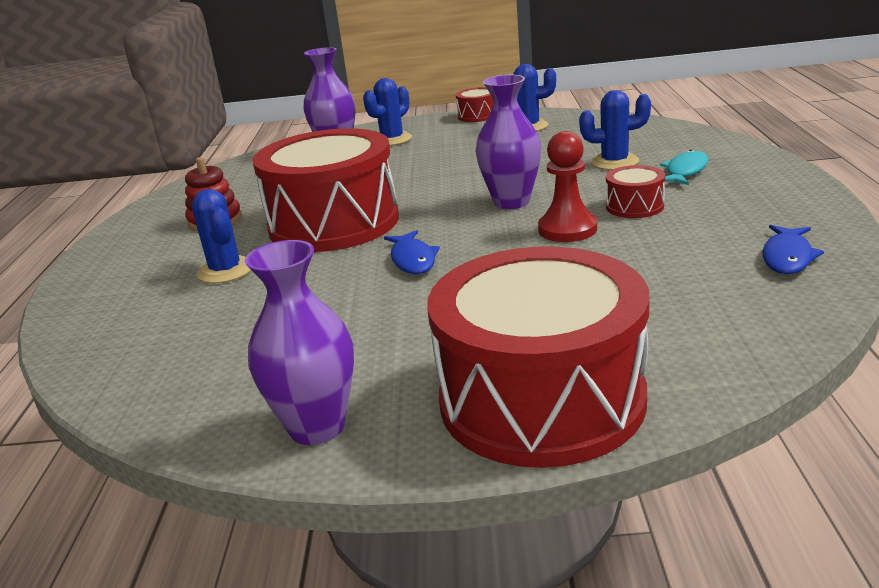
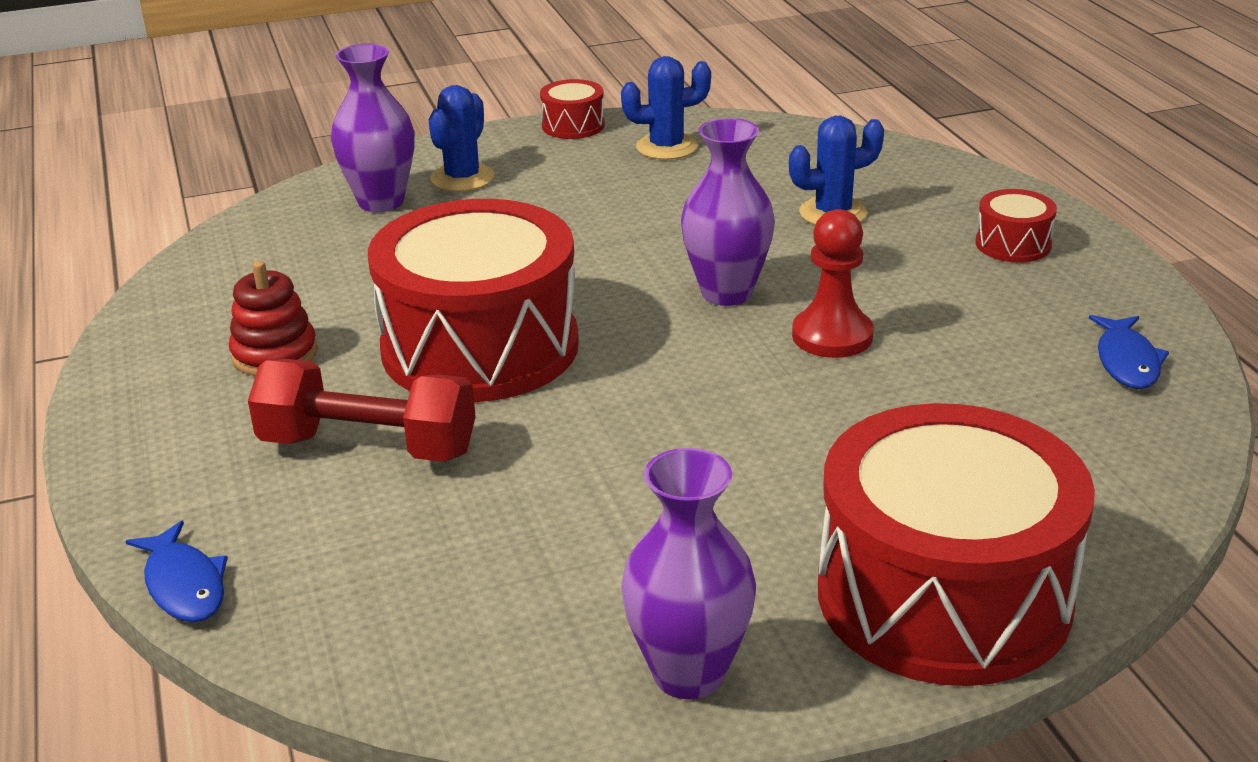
camera: 20 degrees left, 5 degrees up
(226, 271) = (368, 446): blue cactus -> red dumbbell
(412, 260) = (646, 403): blue fish -> blue fish (184, 585)
(634, 206) = (901, 291): red drum -> red drum (1013, 244)
(685, 171) = (937, 226): turquoise fish -> none

